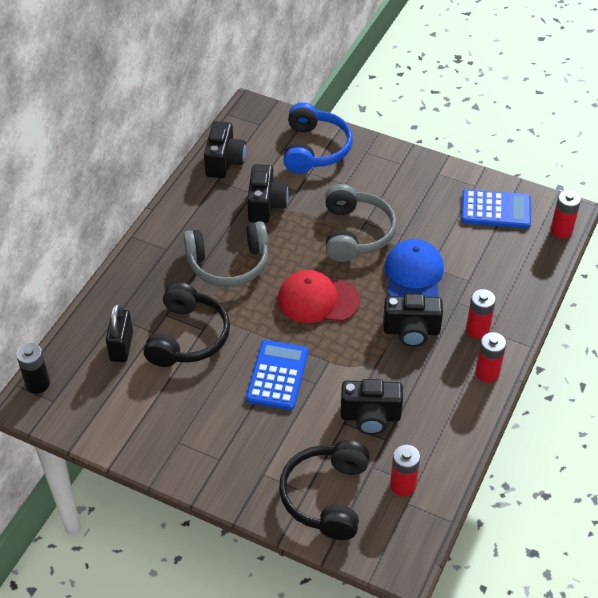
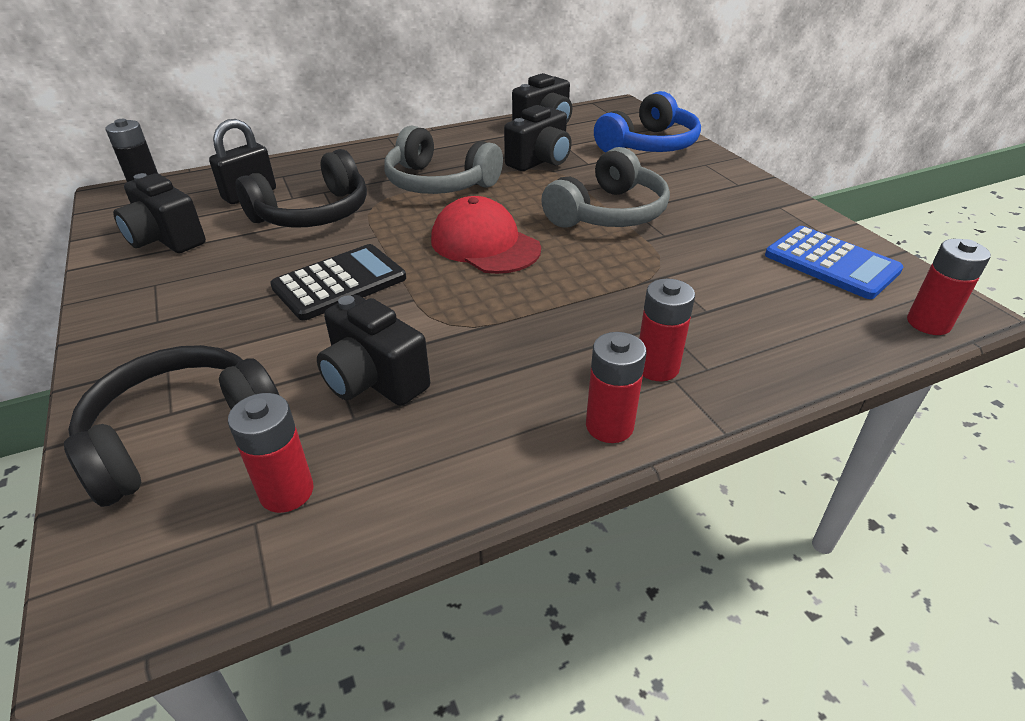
camera: 40 degrees right, 10 degrees down
(277, 375) = (339, 283): blue calculator -> black calculator
(411, 331) = (557, 322): black camera -> black camera (166, 239)
(413, 275) = (633, 273): blue cap -> none

